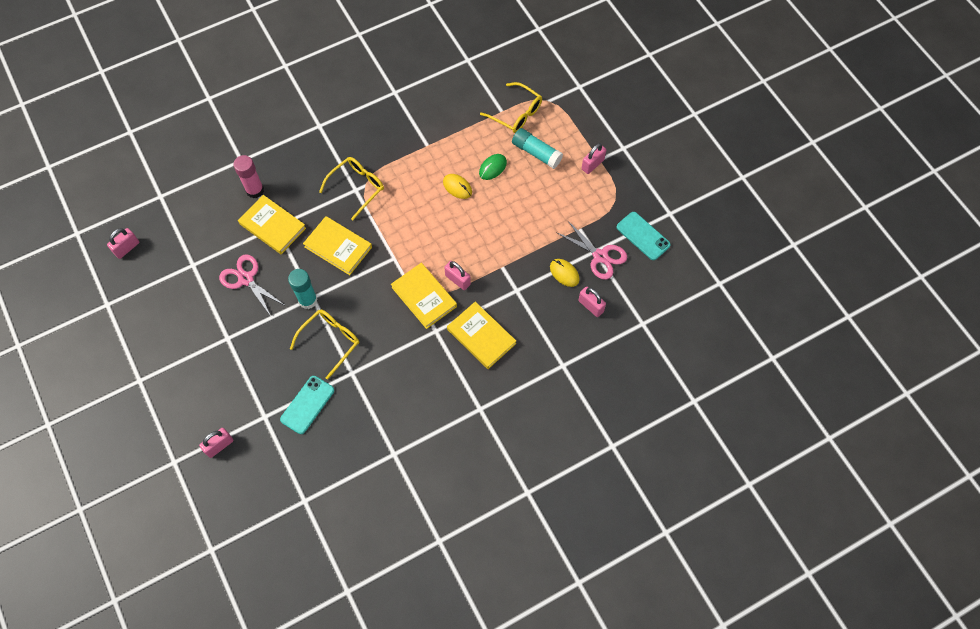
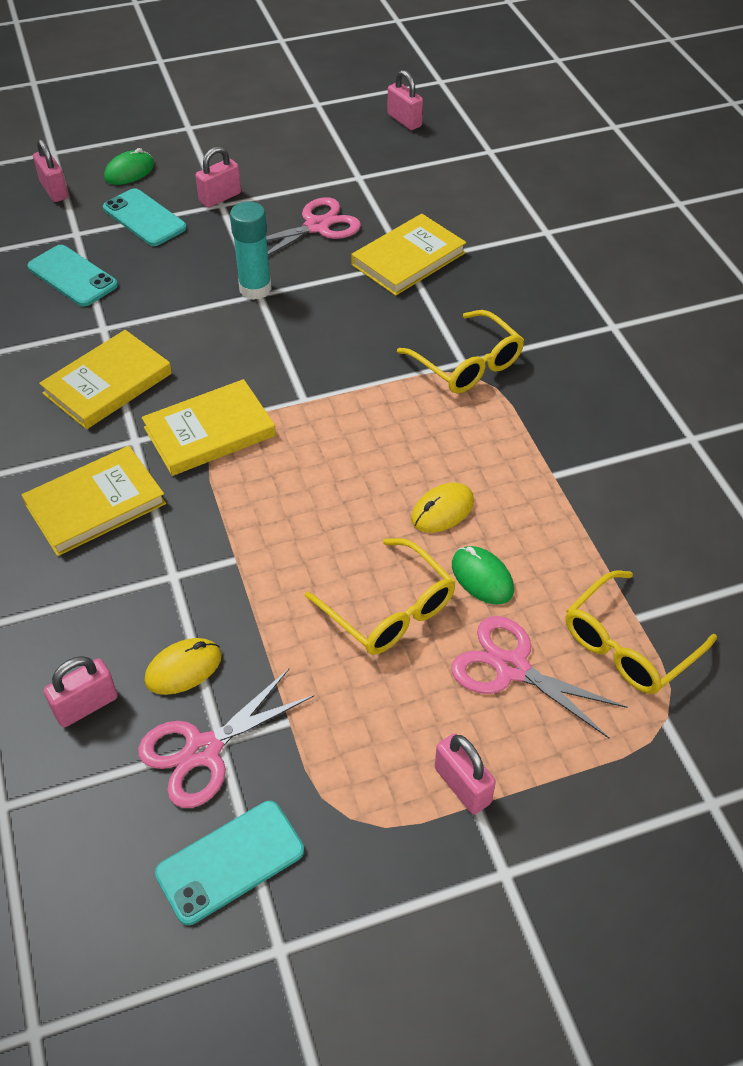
camera: 100 degrees right, 15 degrees down
(195, 404) = (129, 172): none -> green mouse
(245, 380) = (144, 218): none -> turquoise phone
(255, 190) = (483, 243): pink glue stick -> none
(330, 341) = (170, 308): yellow glasses -> yellow glasses (389, 610)
(338, 247) = (347, 330): yellow book -> yellow book (108, 383)
(457, 280) = (228, 484): pink padlock -> pink padlock (220, 197)
(536, 153) = (512, 668): turquoise glue stick -> pink scissors

